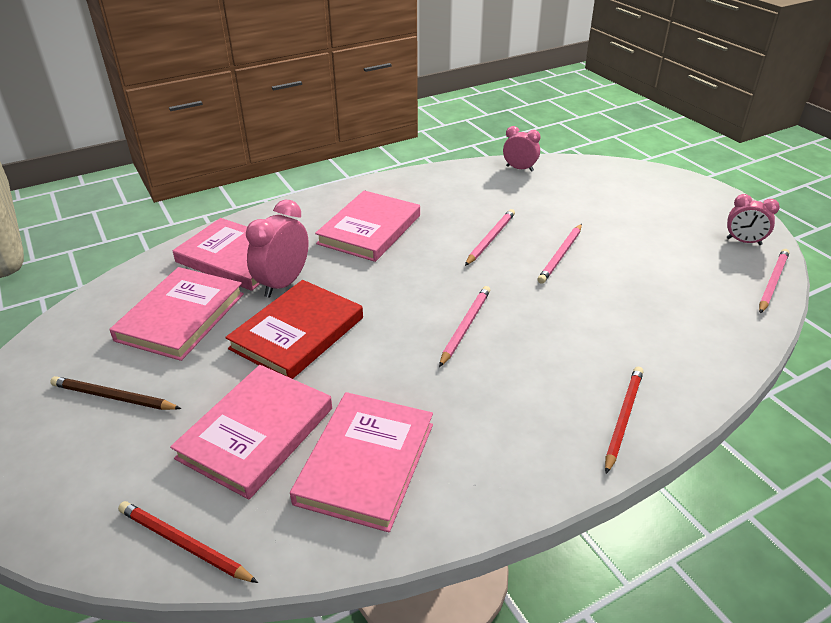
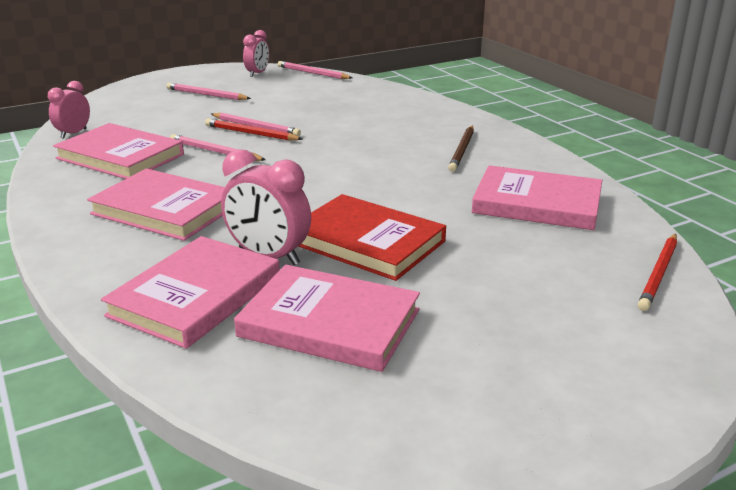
camera: 90 degrees left, 10 degrees down
(113, 397) = (491, 349): brown pencil -> brown pencil (462, 150)
(256, 433) = (520, 253): pink book -> pink book (120, 156)
(465, 326) = (359, 165): pink pencil -> pink pencil (206, 95)
(623, 418) = (463, 123): red pencil -> red pencil (251, 133)

